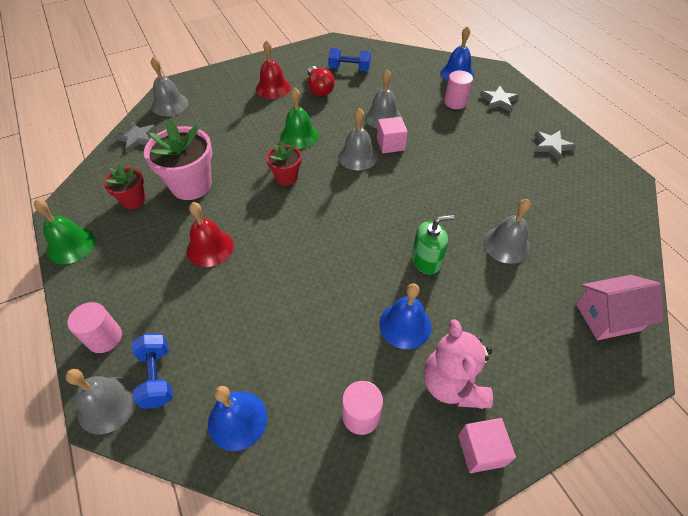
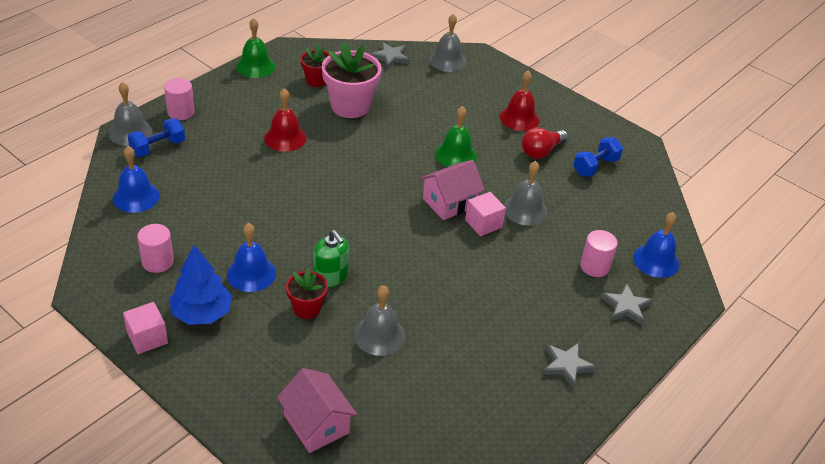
camera: 65 degrees right, 10 degrees down
(286, 177) = (392, 160): red flower pot -> red flower pot (306, 308)
(349, 69) = (595, 166): blue dumbbell -> blue dumbbell turned 60 degrees clockwise
(357, 156) = (449, 202): grey bell -> pink house
(452, 385) = (201, 313): pink teddy bear -> blue tree

